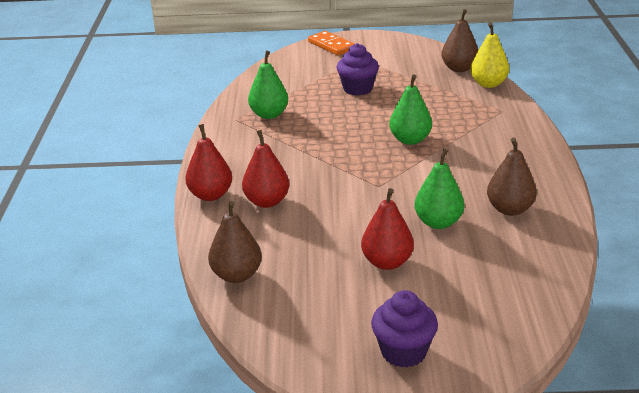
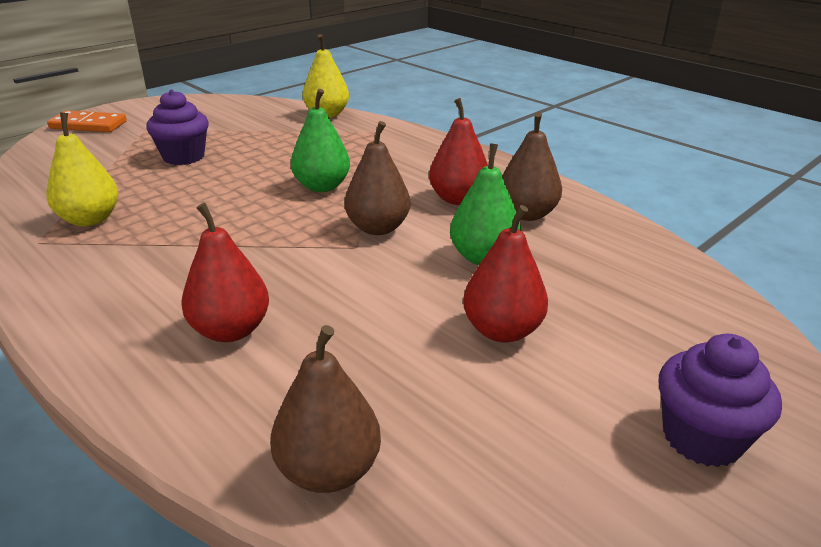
camera: 45 degrees left, 0 degrees up
(210, 195) = (120, 363): red pear -> red pear (458, 199)
(269, 114) = (90, 219): green pear -> yellow pear
(459, 68) = (277, 110): brown pear -> brown pear (378, 228)

